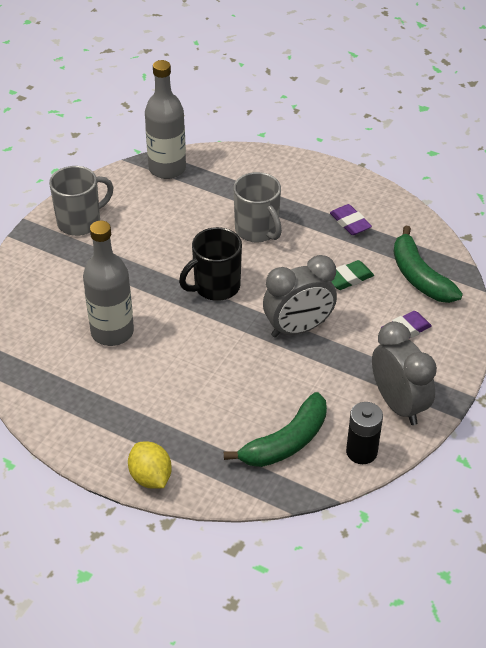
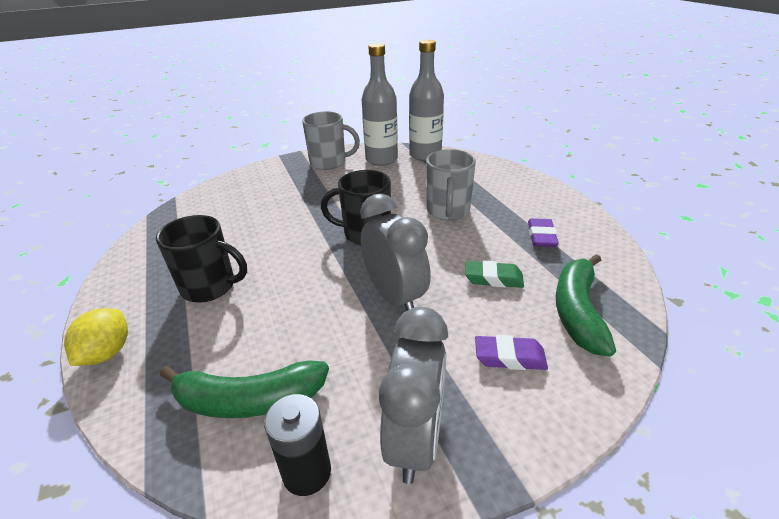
camera: 40 degrees right, 10 degrees down
(112, 332) = (252, 229): grey bottle -> grey bottle (381, 159)
(152, 396) = (210, 287): none -> black mug
(298, 328) = (395, 297): grey clock -> grey clock turned 135 degrees counterclockwise

